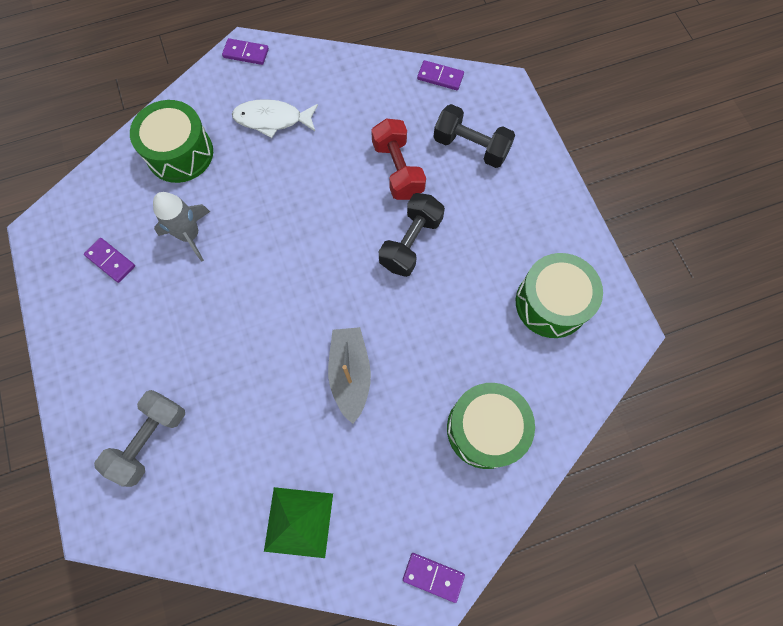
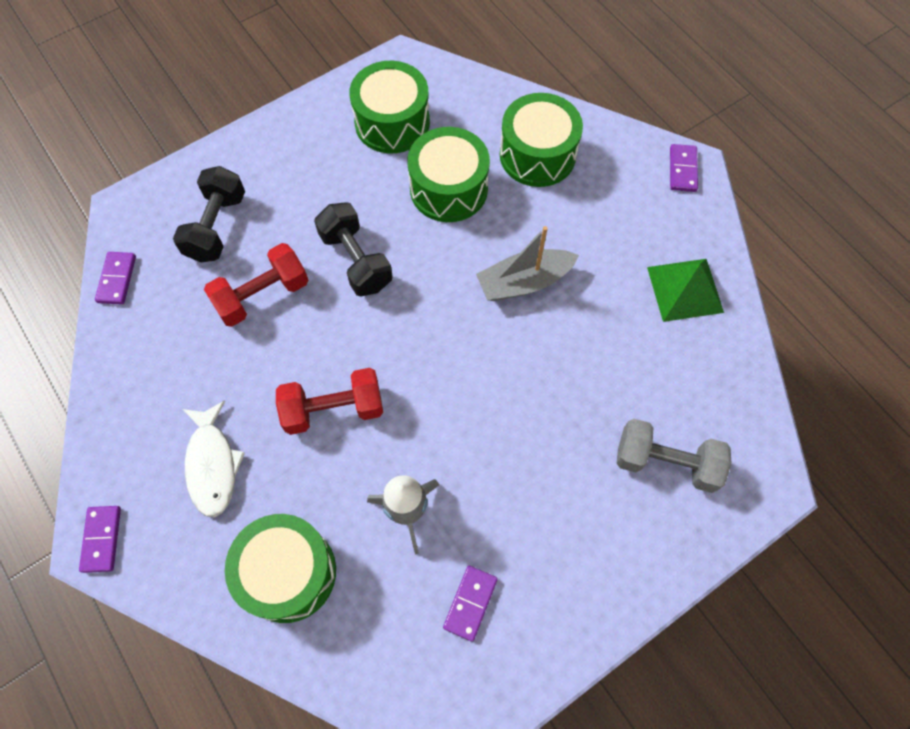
camera: 105 degrees left, 5 degrees down
(286, 202) = (333, 409): none -> red dumbbell
(410, 243) = (356, 260): black dumbbell -> black dumbbell turned 45 degrees clockwise
(465, 335) = (448, 189): none -> green drum

